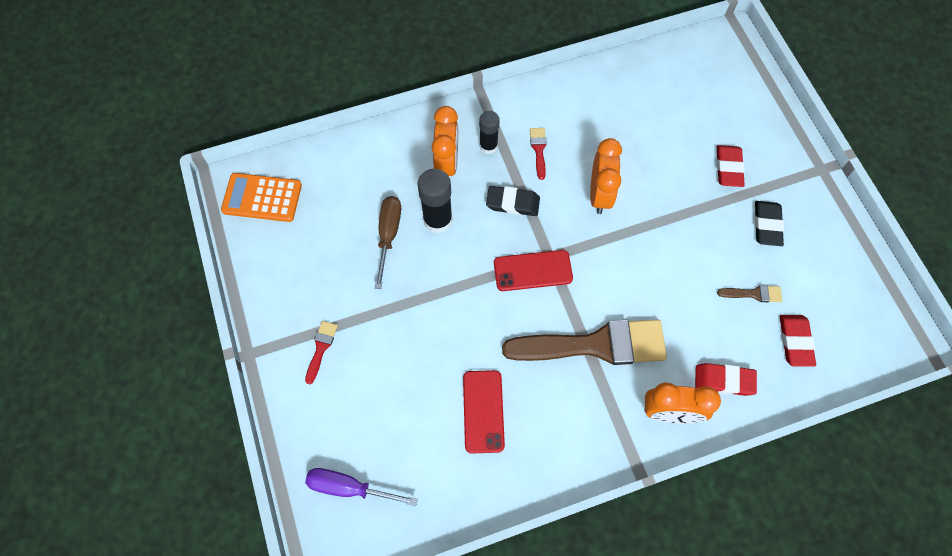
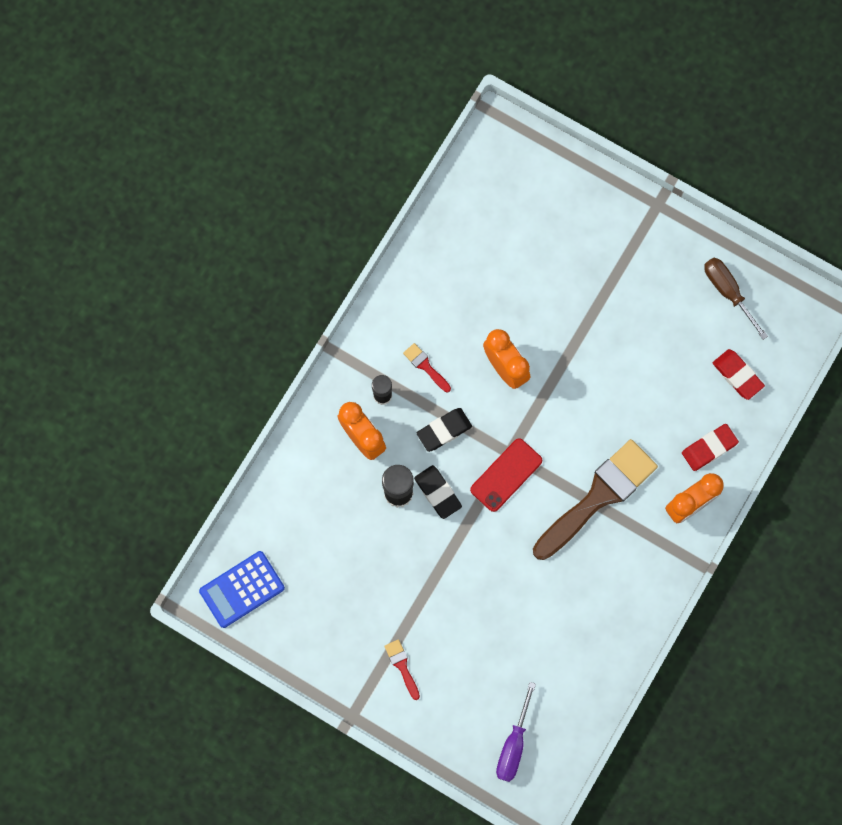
camera: 40 degrees left, 10 degrees up
(262, 198) = (242, 589): orange calculator -> blue calculator
(349, 487) = (513, 744): purple screwdriver -> purple screwdriver turned 45 degrees counterclockwise
(388, 235) = (371, 537): brown screwdriver -> brown screwdriver (728, 292)
(483, 411) = (560, 613): red phone -> none
(728, 168) = (586, 262): red eraser -> none
(753, 294) = (681, 360): brown brush -> none
(767, 225) = (651, 291): black eraser -> black eraser (437, 493)

